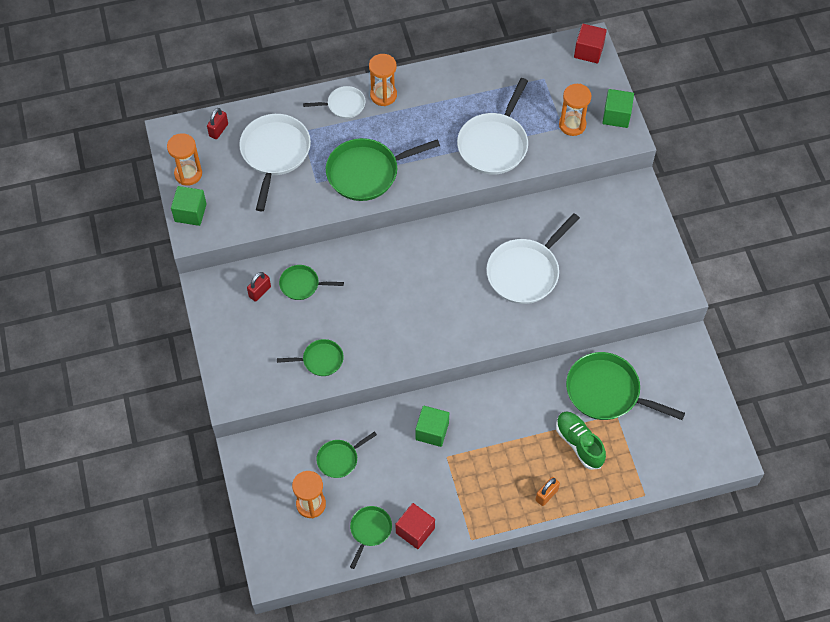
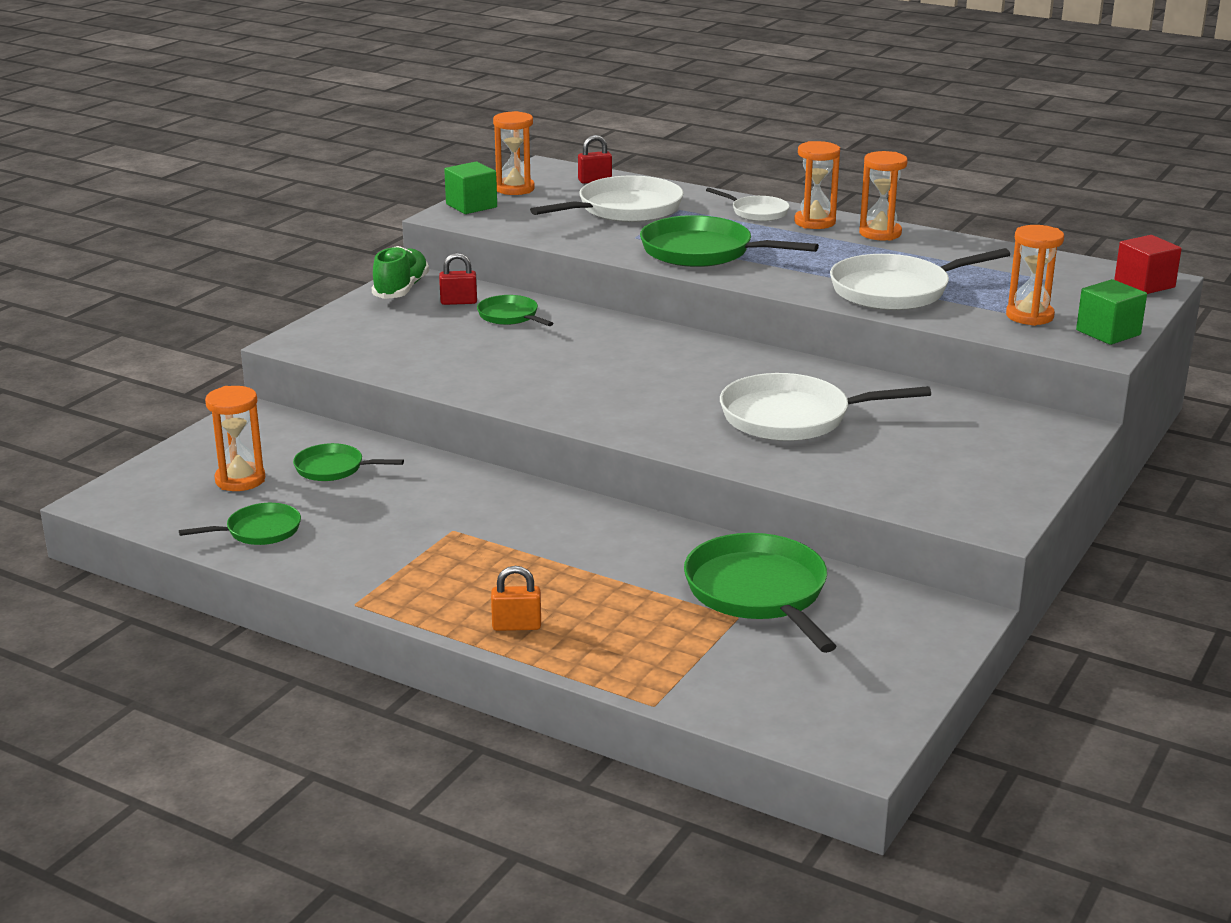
camera: 45 degrees right, 35 degrees down
(320, 360) = (431, 363): green pan -> none
(415, 530) = (306, 559): red cube -> none
(426, 84) = (880, 233): none -> orange hourglass
(432, 431) = (472, 504): green cube -> none
(579, 443) = (641, 611): green shoe -> green shoe (401, 289)

